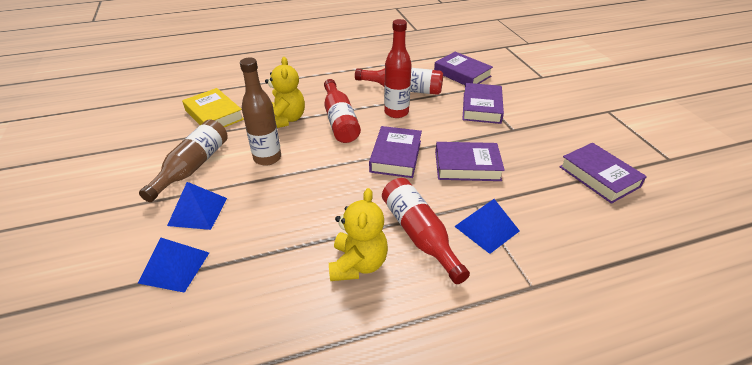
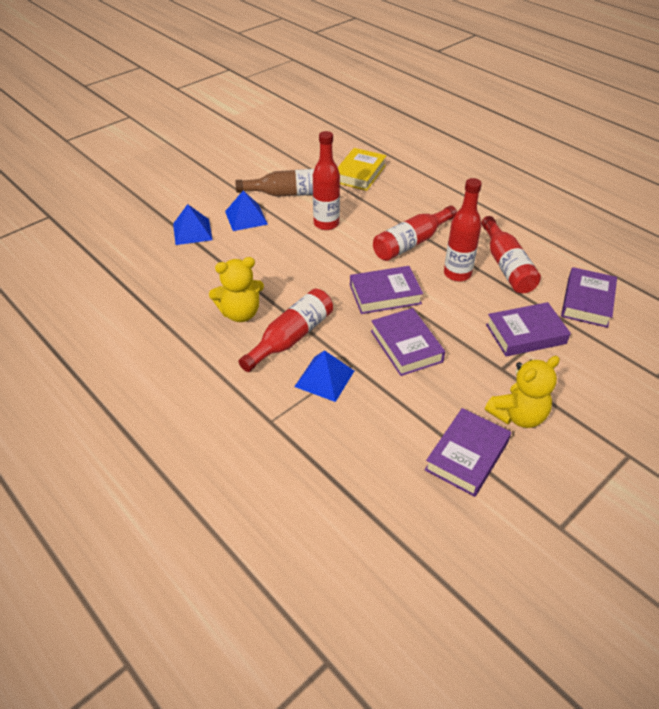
camera: 65 degrees right, 5 degrees up
(267, 158) = (326, 224): brown bottle -> red bottle
(286, 120) = (385, 212): yellow teddy bear -> yellow teddy bear (518, 415)

